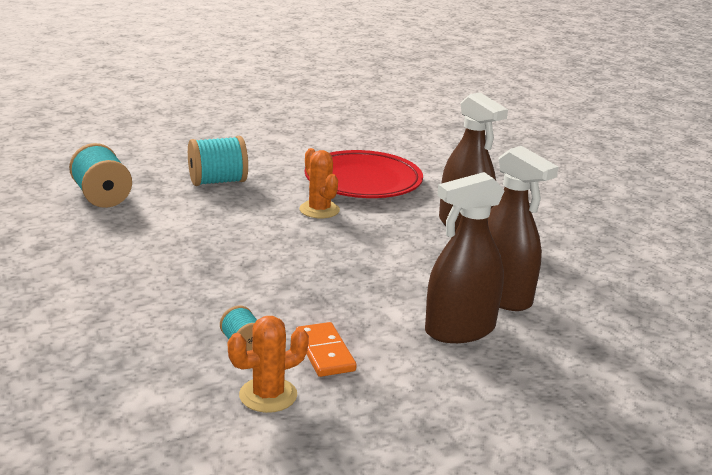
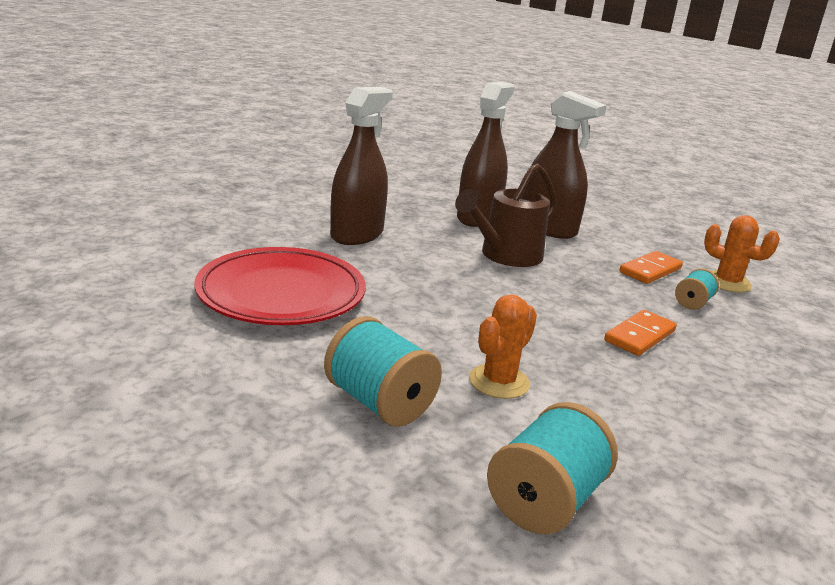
camera: 115 degrees left, 0 degrees up
(213, 288) = (639, 336): none -> orange domino
(319, 210) = (397, 310): orange cactus -> orange cactus (499, 382)
(395, 280) = (506, 256): none -> brown watering can

